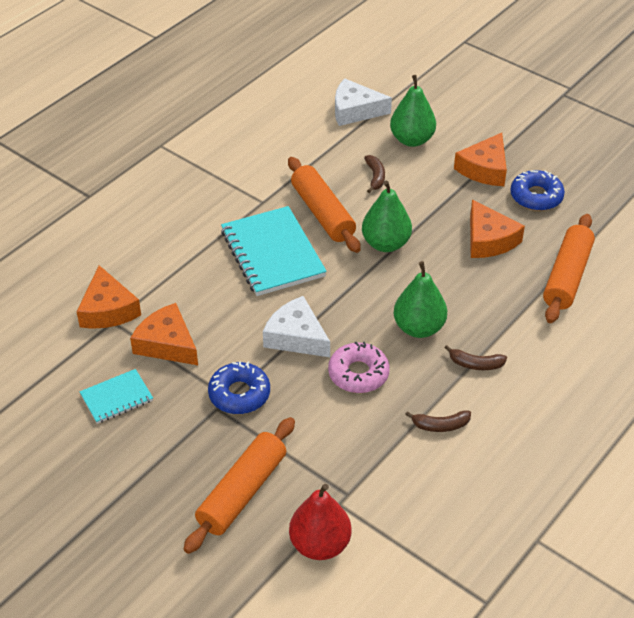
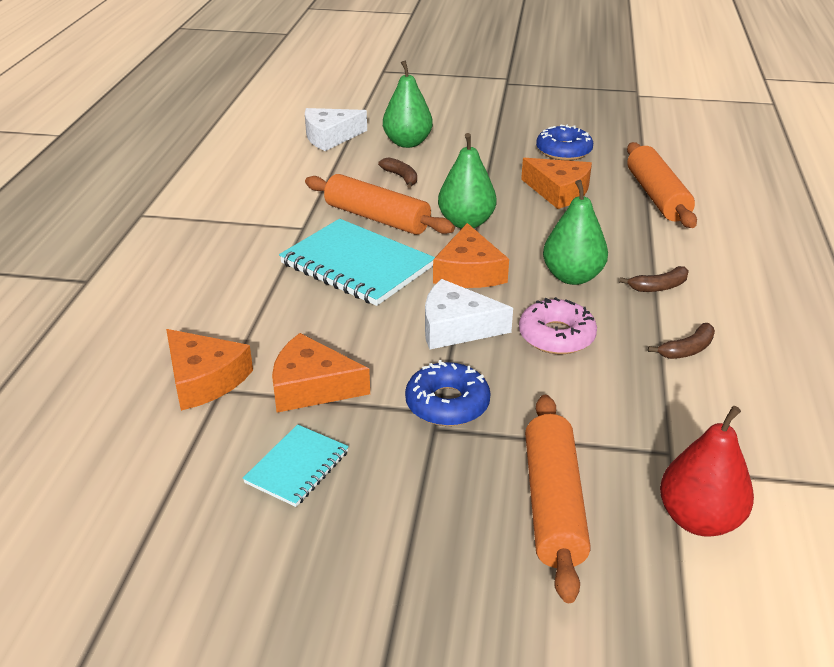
camera: 30 degrees left, 10 degrees down
(484, 169) = (497, 145): orange cheese -> orange cheese (469, 272)

